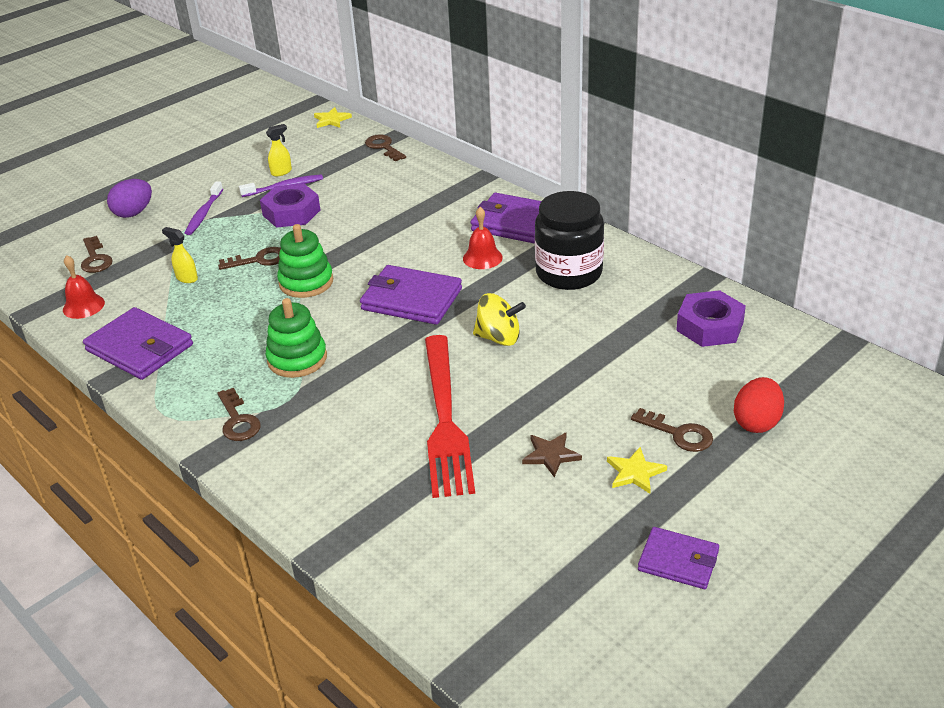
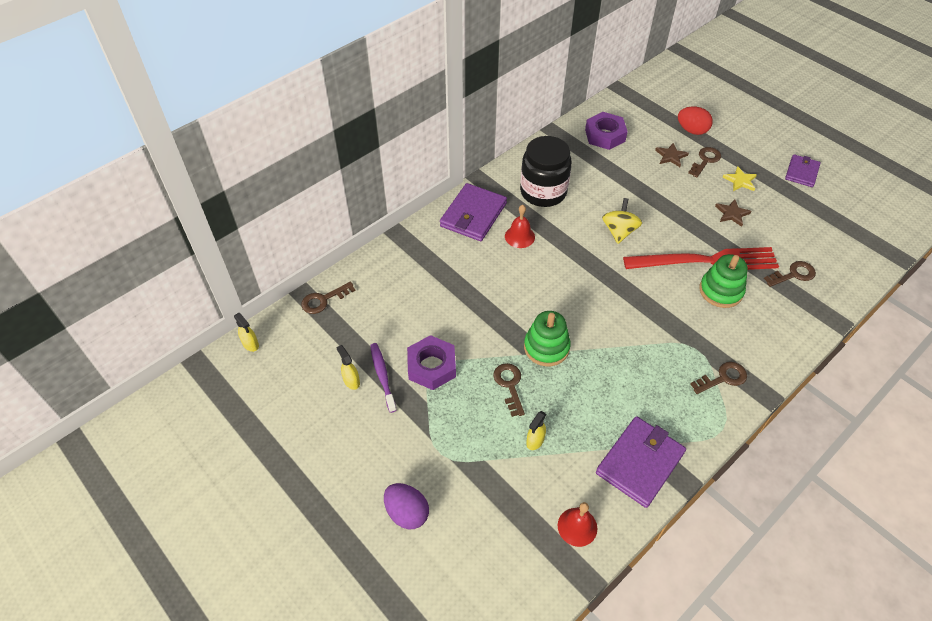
camera: 90 degrees left, 15 degrees up
(95, 259) = (494, 534): brown key -> brown key (793, 274)
(204, 213) = (420, 442): purple toothbrush -> none
(297, 359) = (649, 346): green stacking toy -> green stacking toy (720, 291)
(332, 120) = (251, 344): yellow star -> yellow spray bottle
(411, 299) = (572, 278): purple wallet -> none
(678, 394) = (671, 156): none -> brown star

